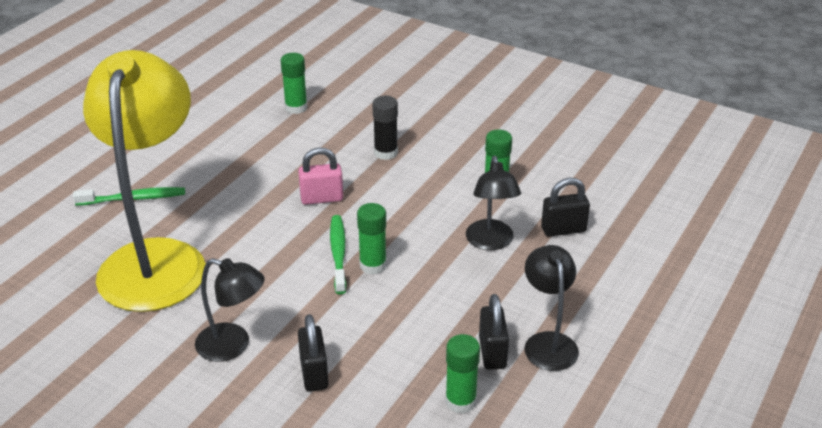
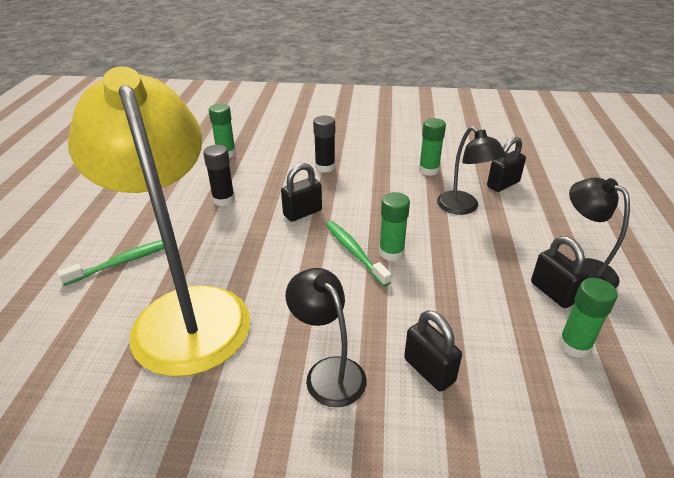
camera: 25 degrees left, 0 degrees up
(233, 346) = (328, 372): black lamp -> black lamp turned 120 degrees counterclockwise
(257, 161) = (223, 200): none -> black glue stick
(322, 198) = (302, 213): pink padlock -> black padlock

